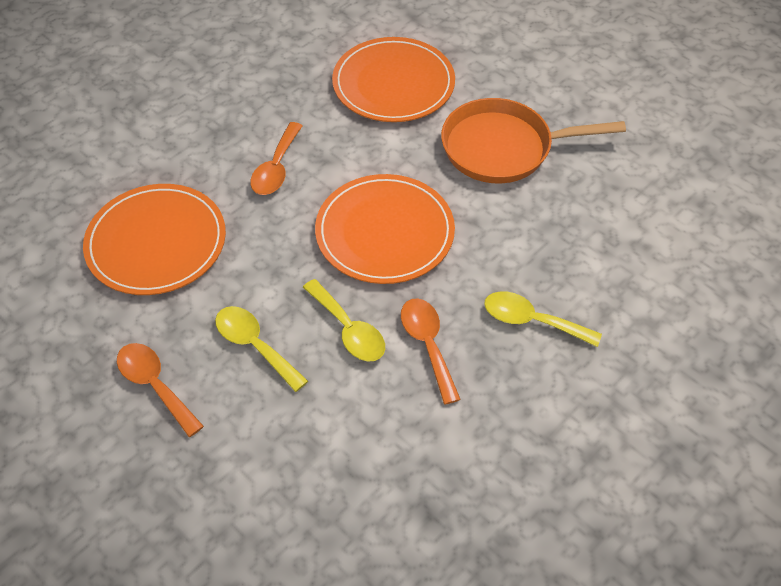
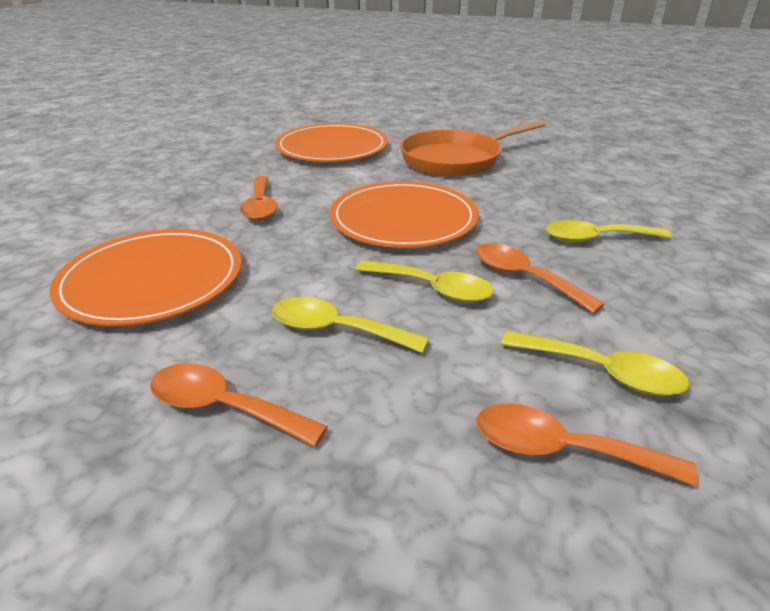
camera: 25 degrees left, 20 degrees down
(326, 500) = (561, 450): none -> orange spoon
(403, 457) = (602, 372): none -> yellow spoon

